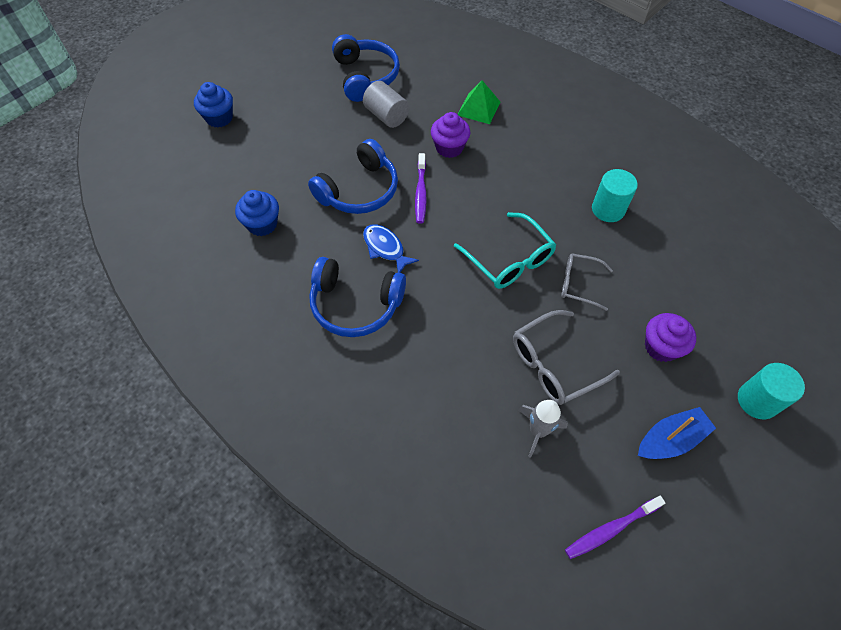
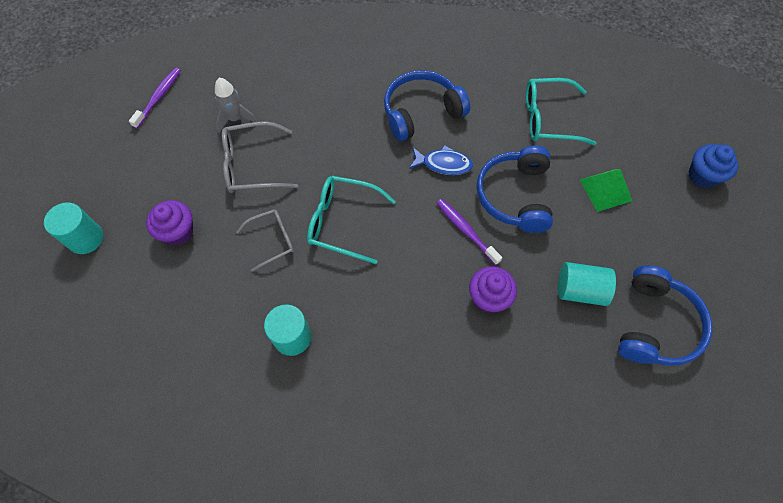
camera: 140 degrees right, 5 degrees up
(262, 224) = (548, 118): blue cupcake -> turquoise glasses
(365, 77) = (654, 324): blue headphones -> blue headphones turned 105 degrees counterclockwise
(386, 116) = (580, 290): grey cylinder -> turquoise cylinder
(479, 108) = (509, 373): green pyramid -> green pyramid (605, 190)
(554, 365) = (252, 165): grey glasses -> grey glasses turned 120 degrees counterclockwise
(670, 439) = (142, 169): blue boat -> none

